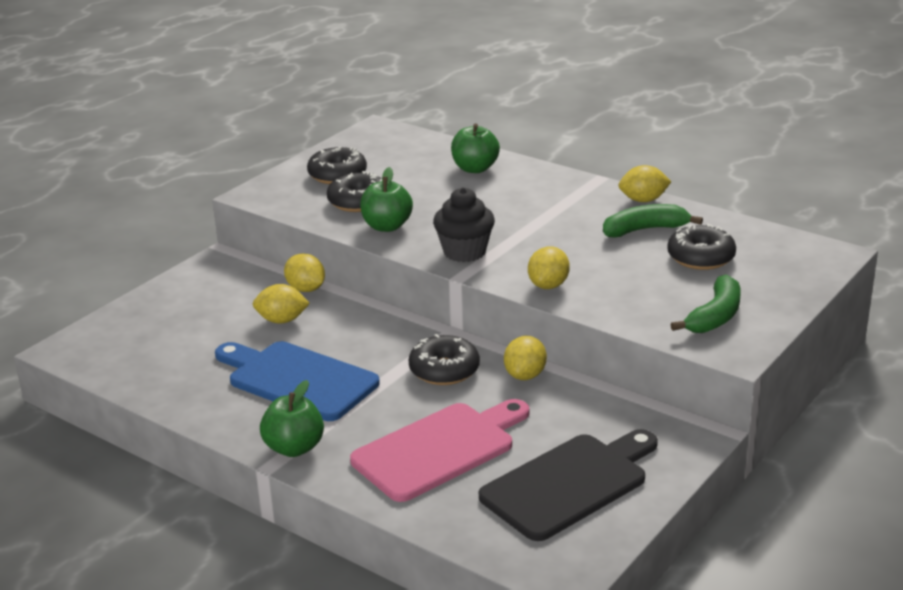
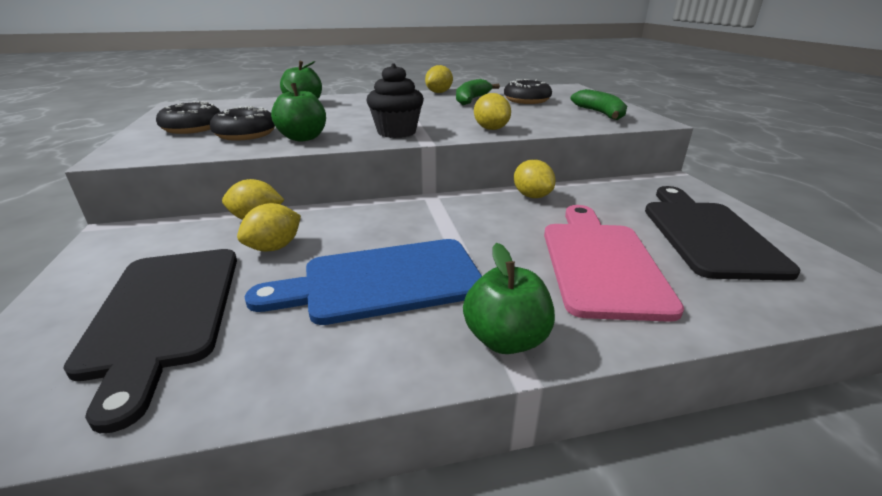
camera: 50 degrees left, 0 degrees up
(180, 335) = (163, 313): none -> black cutting board
(444, 370) = (481, 217): black donut -> none

